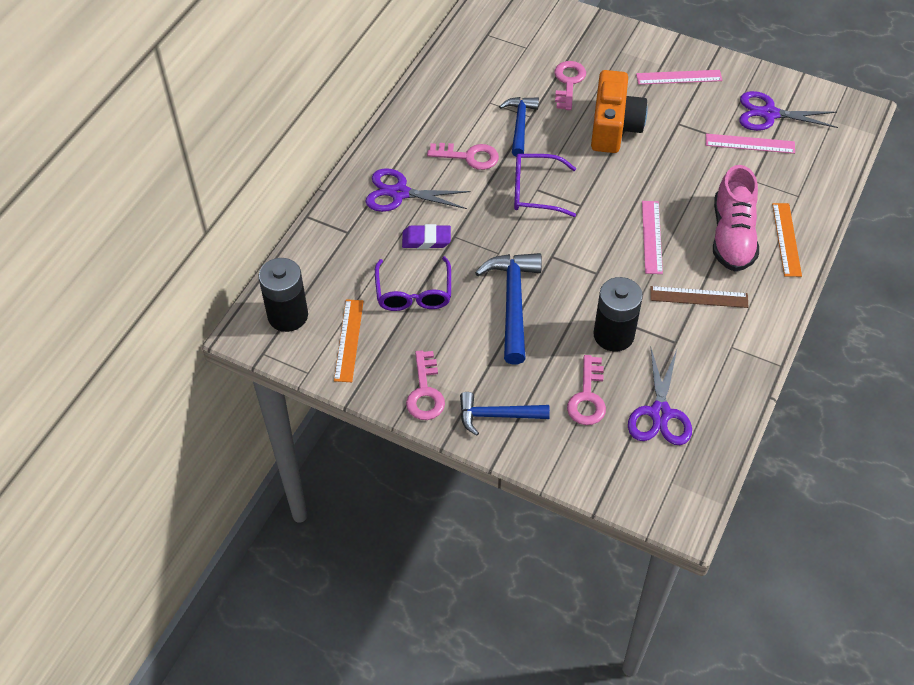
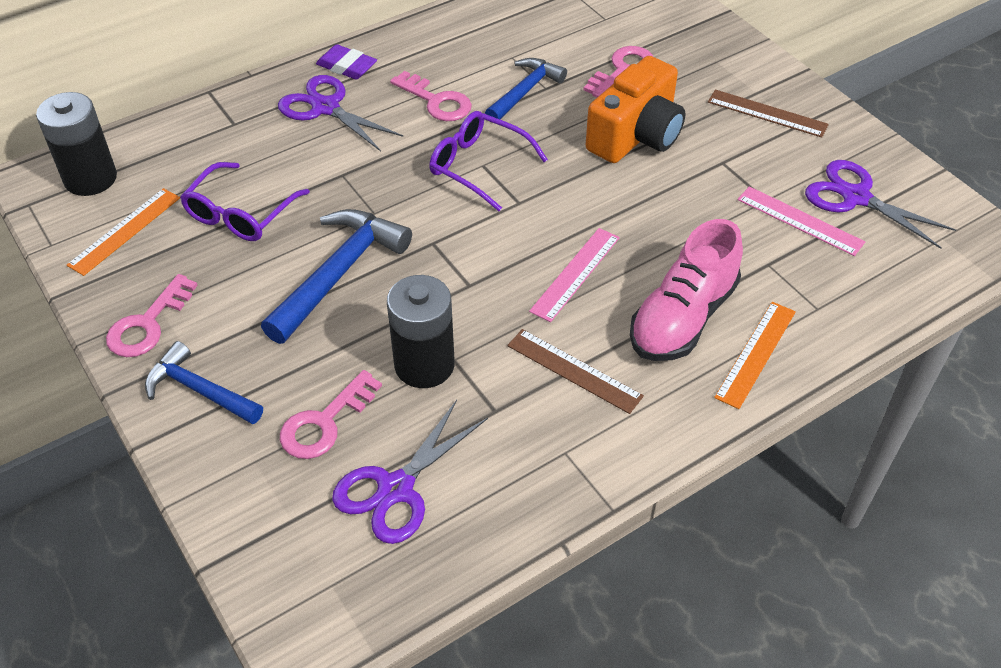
camera: 30 degrees right, 5 degrees down
(426, 240) = (308, 165): purple eraser -> purple eraser (346, 66)
(679, 77) = (767, 113): pink ruler -> brown ruler

